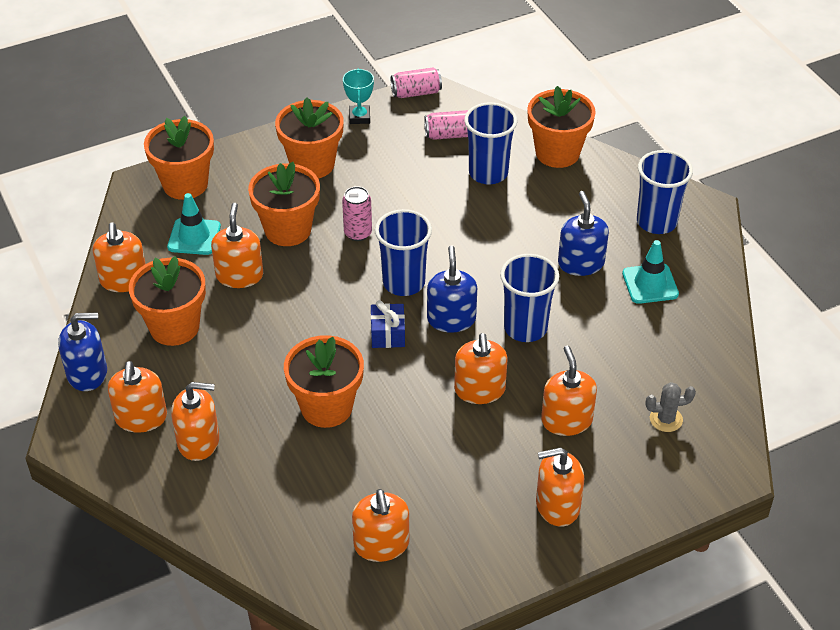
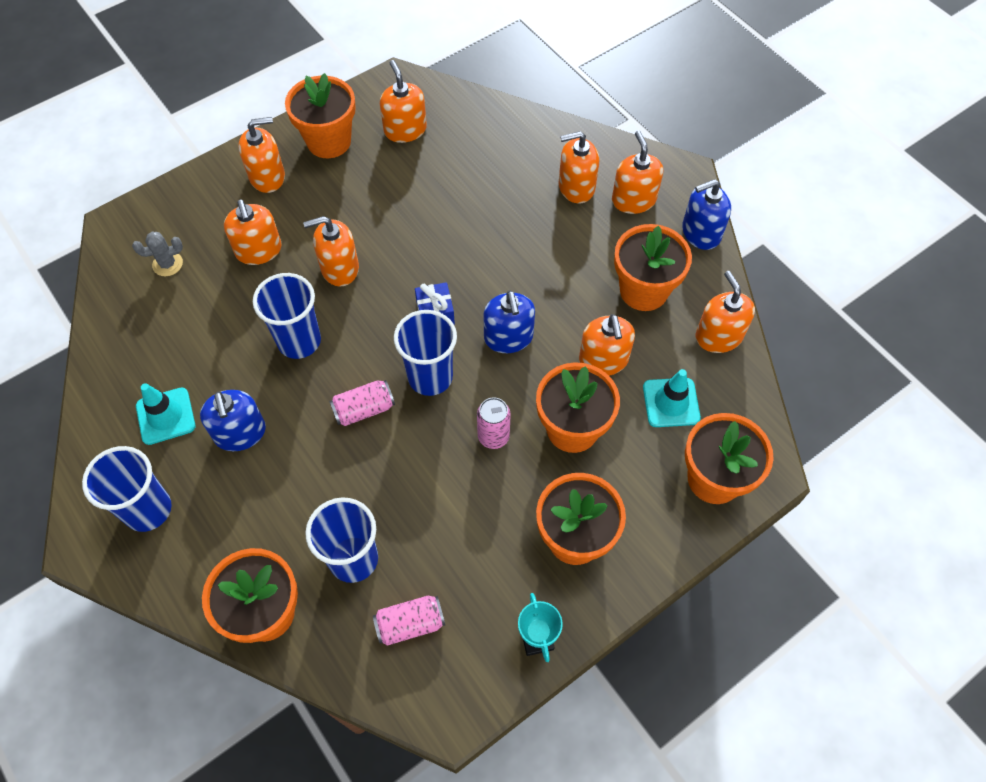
camera: 170 degrees right, 15 degrees up
(326, 407) = (475, 232): orange flower pot -> orange flower pot (329, 141)
(416, 93) = (469, 707): pink can -> pink can (364, 409)
(451, 319) = (375, 340): blue soap dispenser -> blue soap dispenser (508, 337)
(479, 390) = (339, 268): orange soap dispenser -> orange soap dispenser turned 90 degrees counterclockwise

